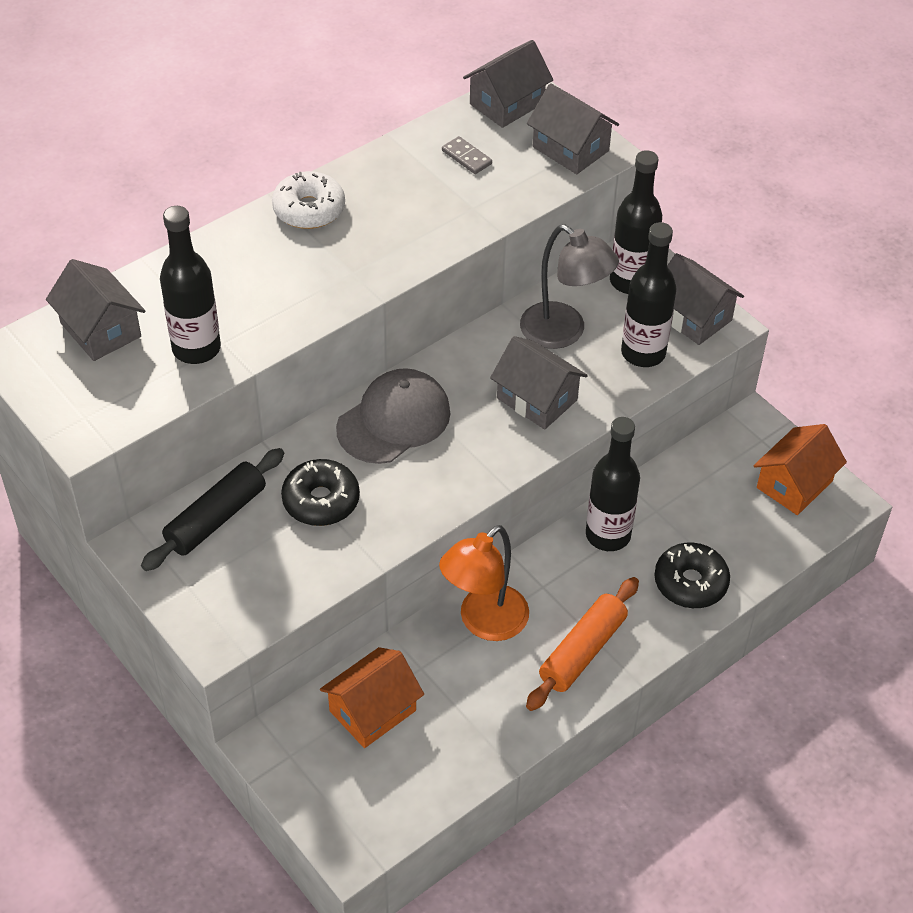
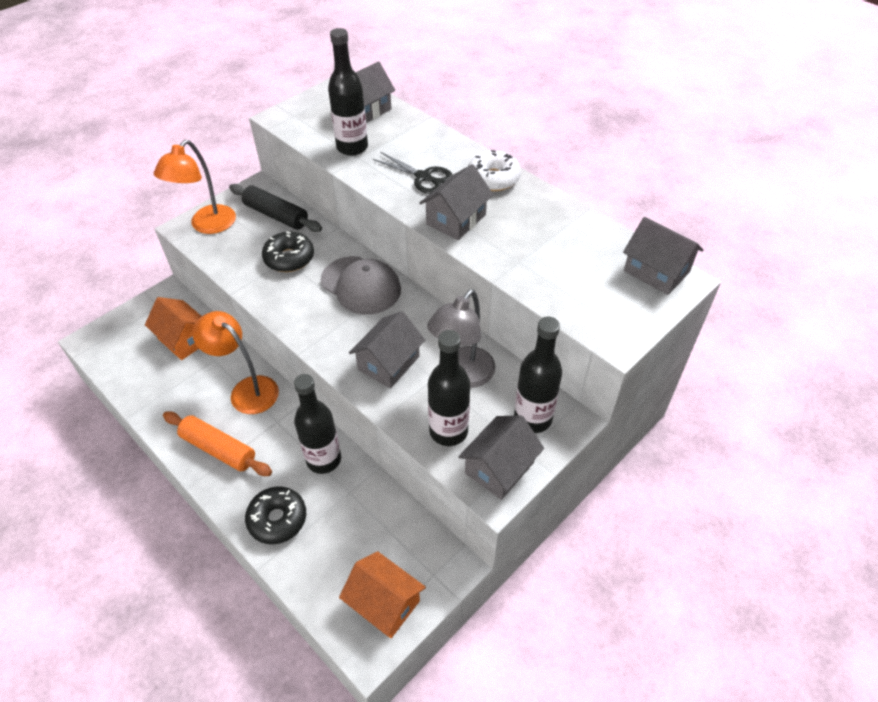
camera: 85 degrees right, 0 degrees up
(218, 609) = (207, 226): none -> orange lamp
(289, 277) = (423, 177): none -> black scissors
(467, 157) = (578, 253): grey domino -> none
(570, 149) = (613, 316): grey house -> grey house (456, 219)

